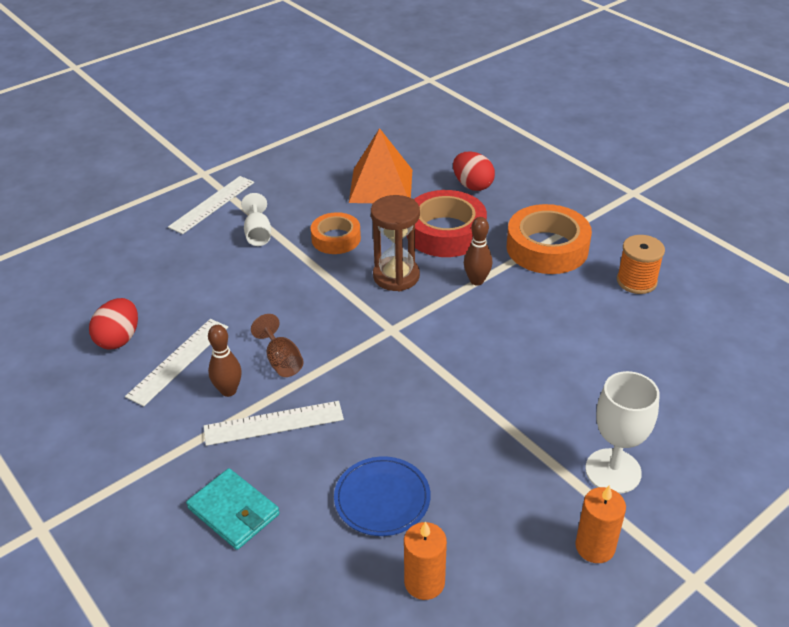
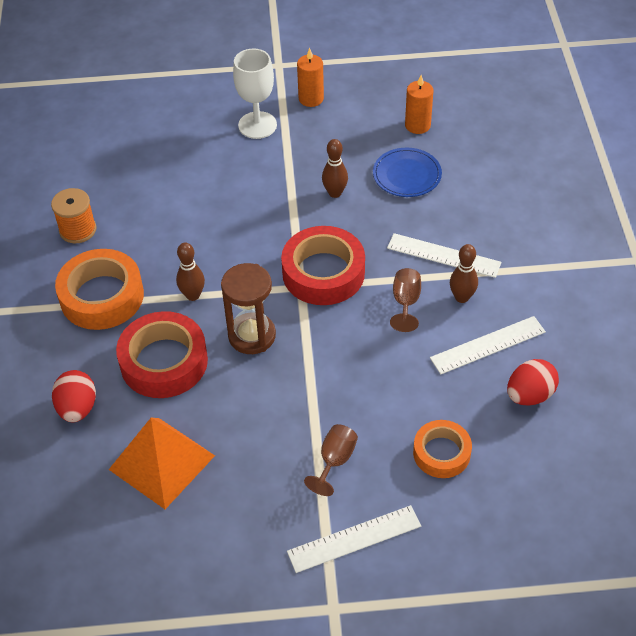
camera: 145 degrees left, 10 degrees up
(233, 511) = (504, 210): turquoise wallet -> none
(258, 234) = (335, 461): white goblet -> brown goblet
(336, 239) = (266, 410): orange tape -> orange tape (441, 453)
(381, 350) = (323, 273): none -> red tape
(443, 433) = (335, 193): none -> brown bowling pin

